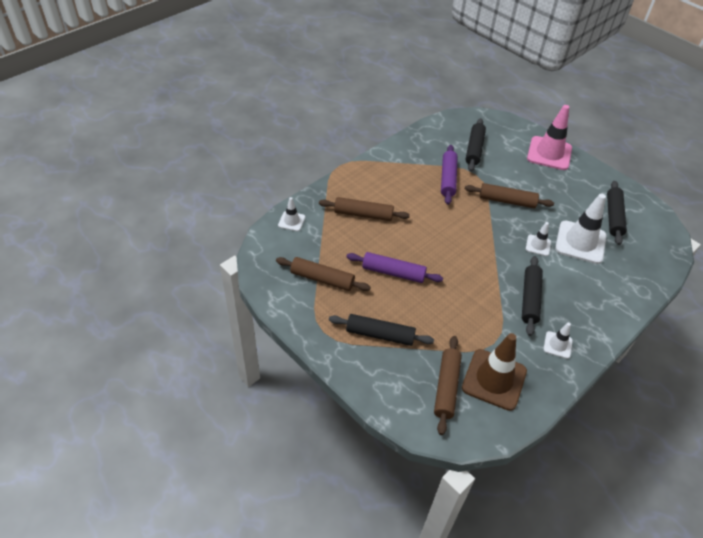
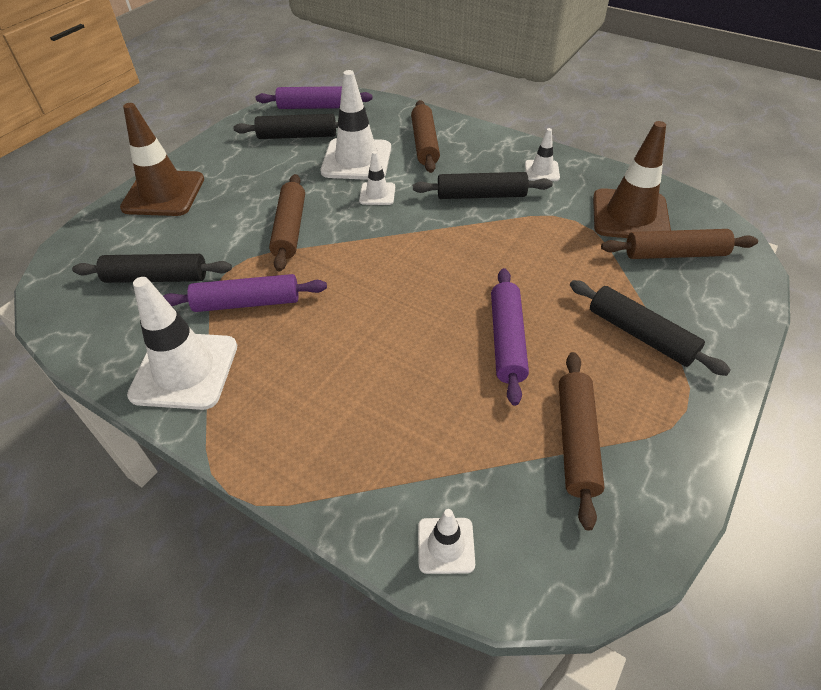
camera: 100 degrees left, 0 degrees up
(363, 214) = (379, 412): brown rolling pin -> brown rolling pin (424, 144)
(380, 334) = (640, 335): black rolling pin -> black rolling pin turned 45 degrees counterclockwise
(408, 156) = (185, 370): none -> white traffic cone
(549, 153) = (163, 194): pink traffic cone -> brown traffic cone
(656, 231) = (315, 107): none -> purple rolling pin

